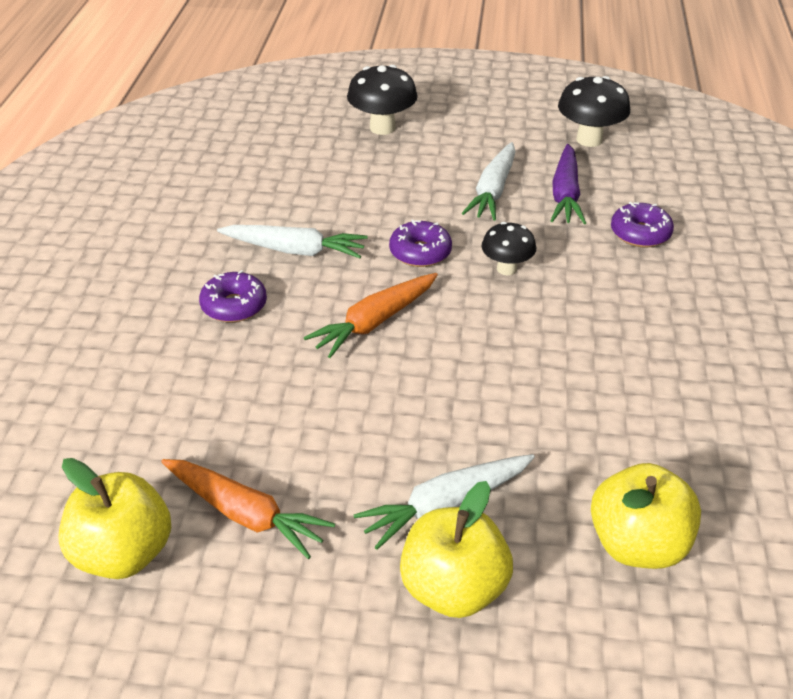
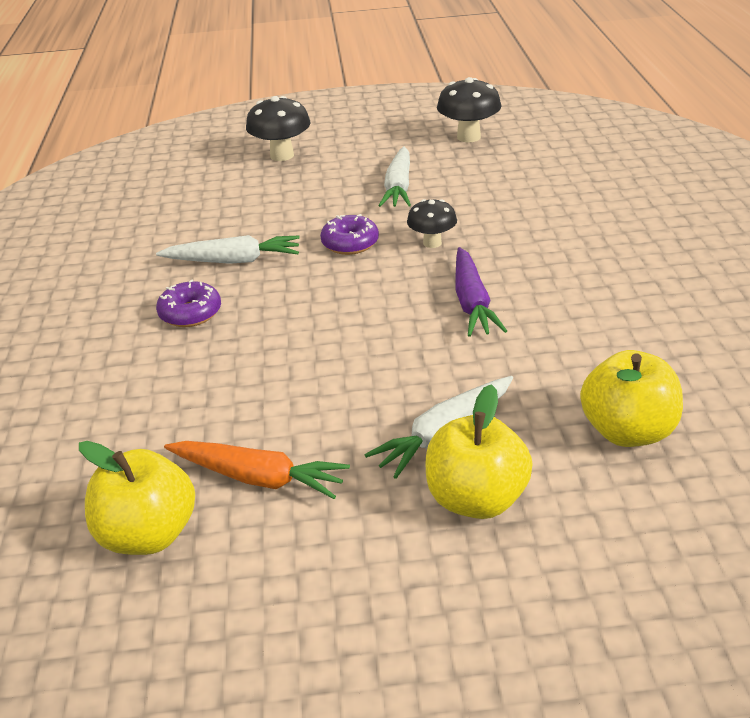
camera: 10 degrees left, 5 degrees down
(374, 322) = (327, 304): orange carrot -> none
(565, 194) = (463, 180): purple carrot -> purple carrot (472, 302)
(640, 233) = (539, 198): purple donut -> none

